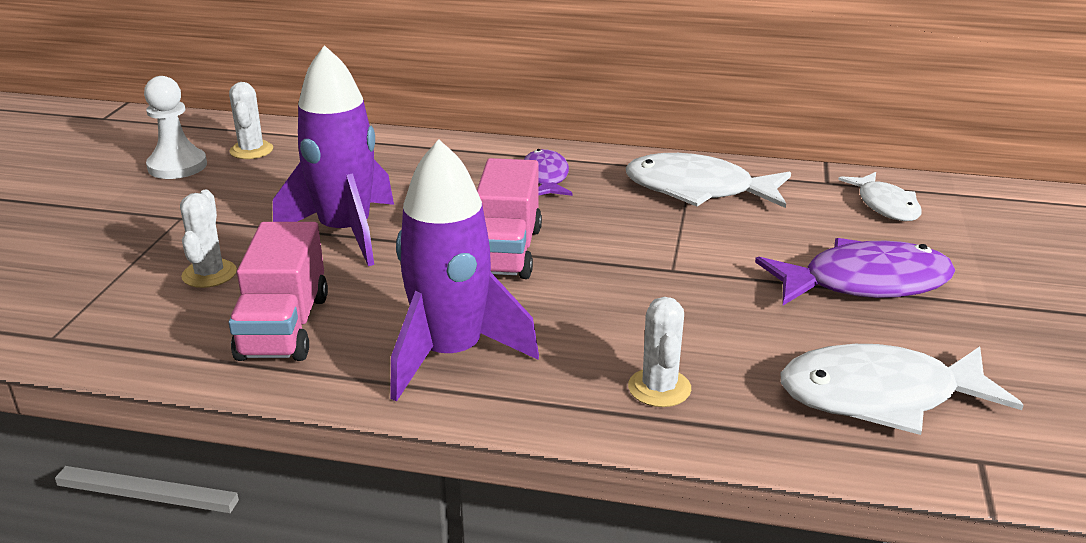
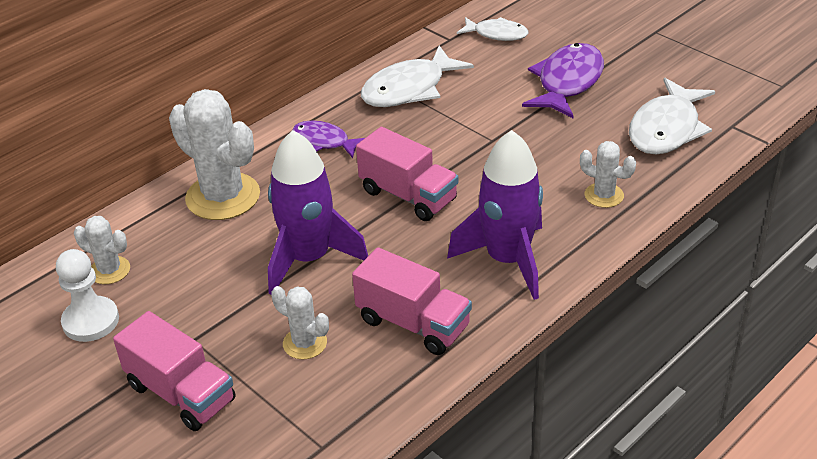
camera: 55 degrees left, 10 degrees up
(100, 237) = (181, 393): none -> pink truck
(402, 160) = (223, 197): none -> white cactus

